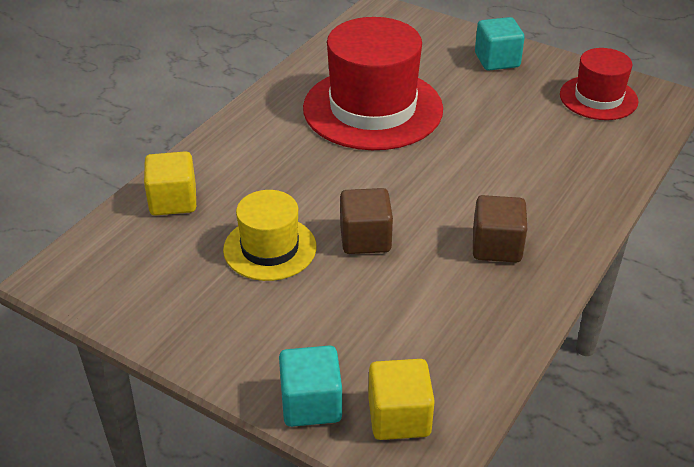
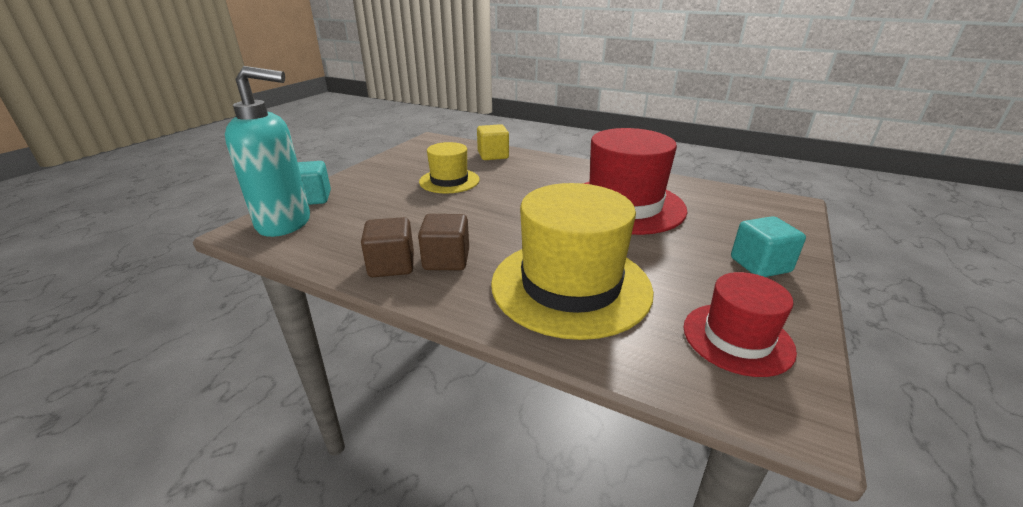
camera: 85 degrees right, 10 degrees down
(365, 239) = (458, 208): brown cube -> brown cube (391, 265)
(399, 417) = (285, 223): yellow cube -> turquoise soap dispenser
(538, 166) = (570, 285): none -> yellow hat

